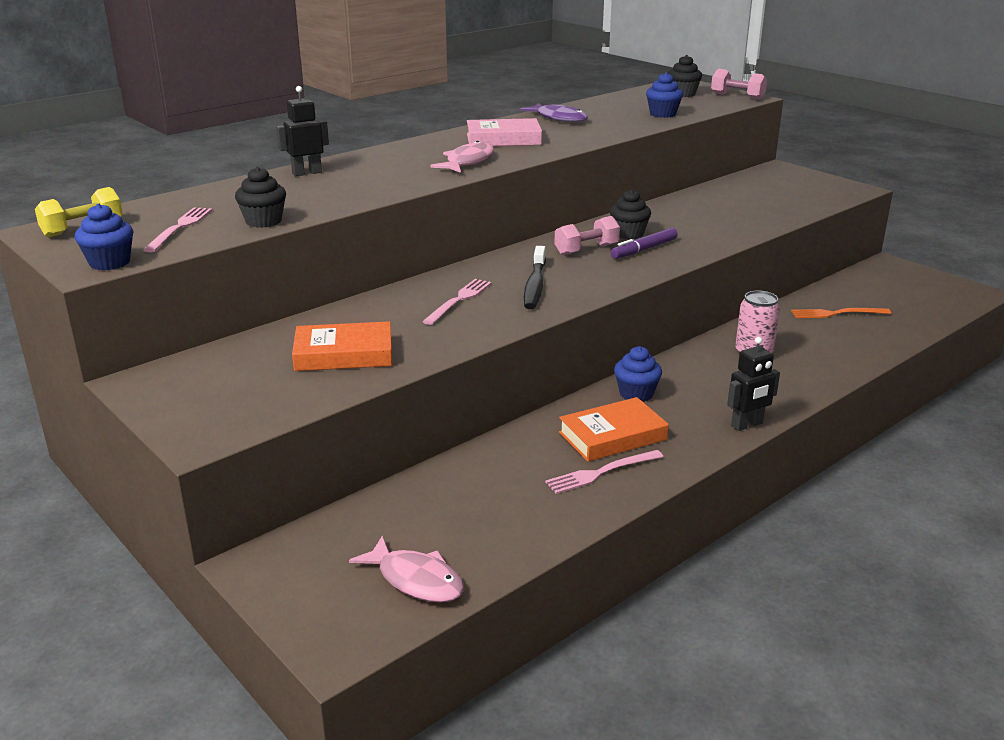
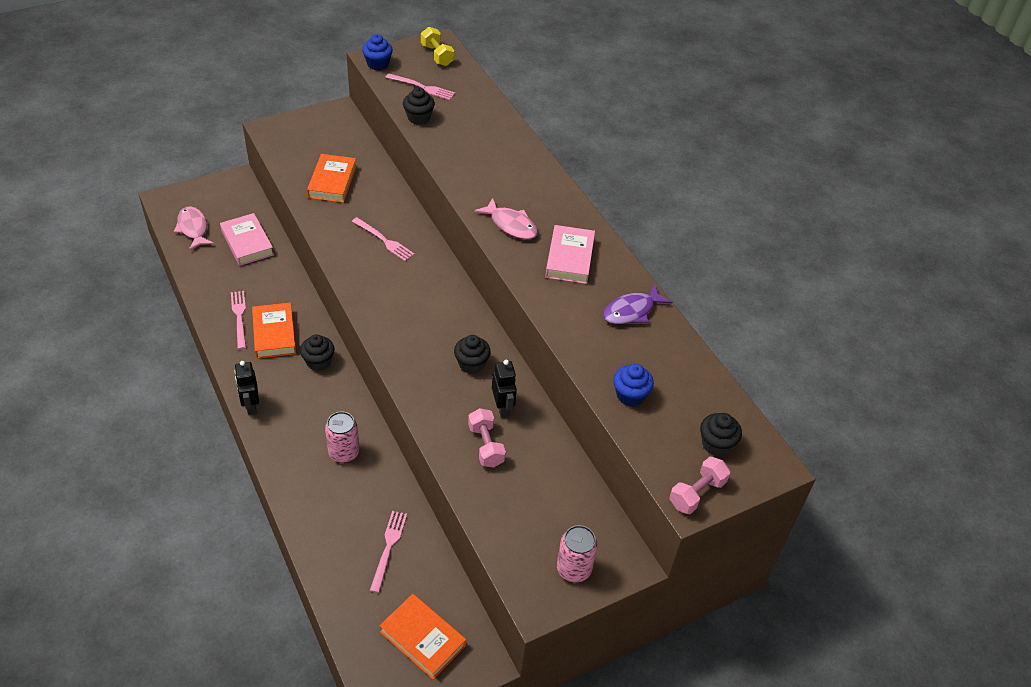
camera: 100 degrees right, 20 degrees up
(307, 173) = (512, 143): black robot -> black robot (502, 408)
(416, 580) = (193, 228): pink fish -> pink fish turned 105 degrees clockwise
(430, 507) = (247, 243): none -> pink book
(535, 285) = (391, 282): black toothbrush -> none
(586, 249) = (447, 327): pink dumbbell -> pink dumbbell (486, 445)
(636, 394) = (318, 362): blue cupcake -> black cupcake
(644, 249) = (433, 363): purple marker -> none
(809, 182) = (573, 569): none -> pink can
(836, 313) = (388, 548): orange fork -> pink fork
(902, 287) = (422, 639): none -> orange book

